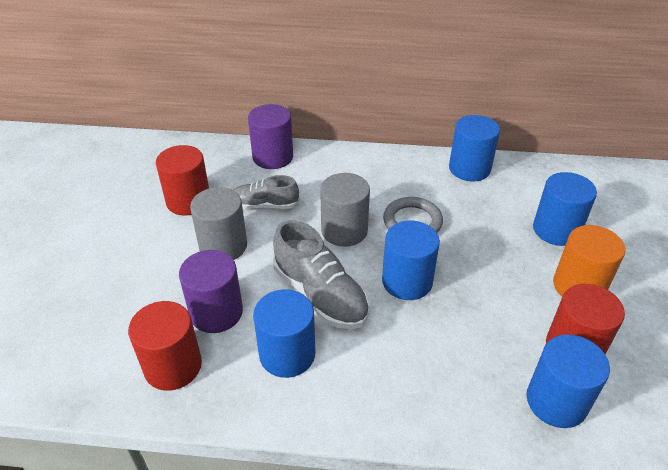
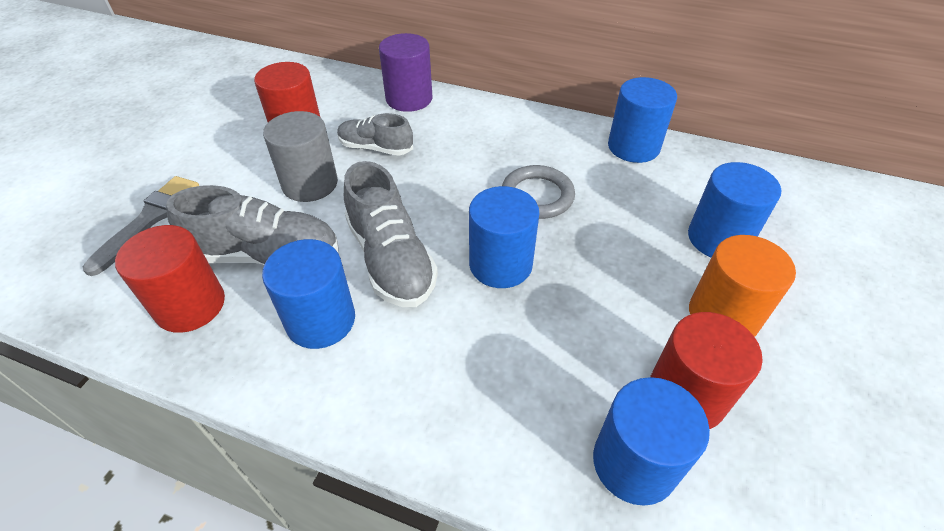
camera: 15 degrees right, 5 degrees up
(96, 304) = (149, 220): none -> grey brush
(216, 312) = (266, 255): purple cylinder -> grey shoe
(344, 230) = (452, 191): grey cylinder -> none

